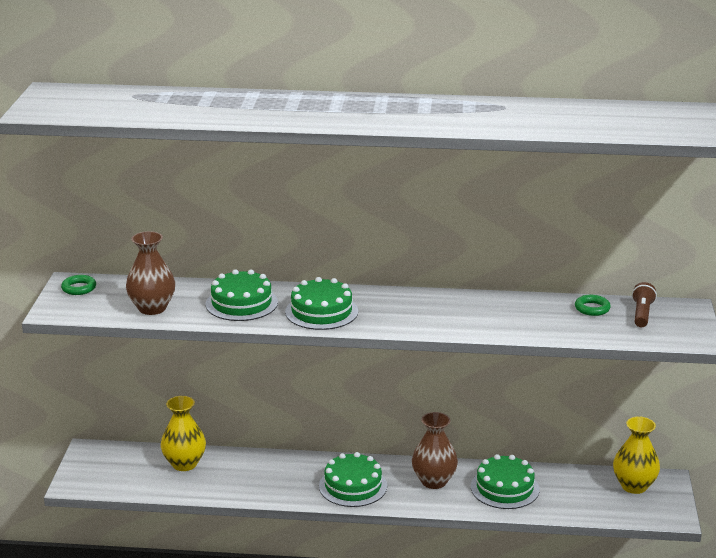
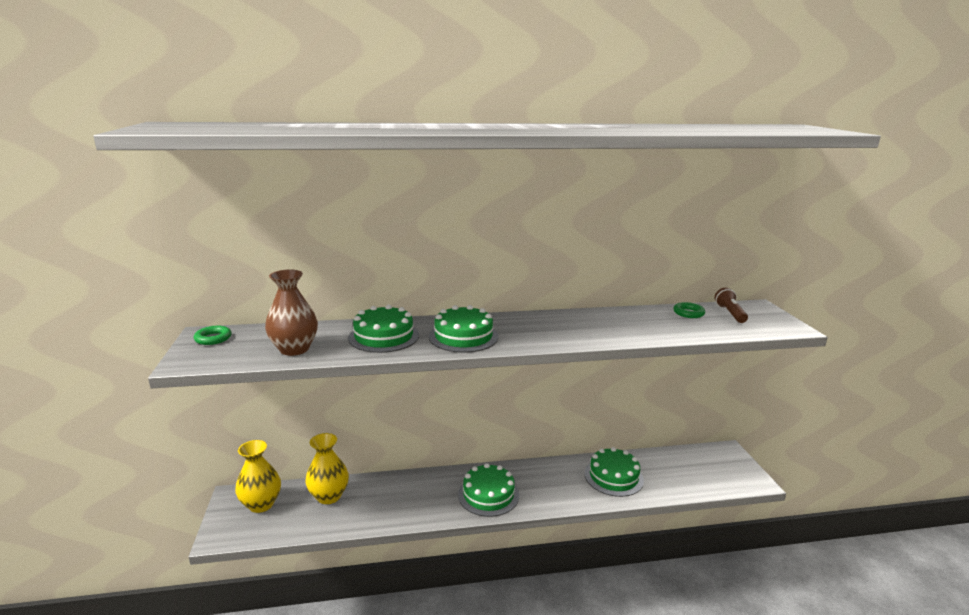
camera: 15 degrees left, 5 degrees down
(434, 481) = (554, 479): brown vase -> none
(634, 486) = (708, 459): yellow vase -> yellow vase (261, 504)

